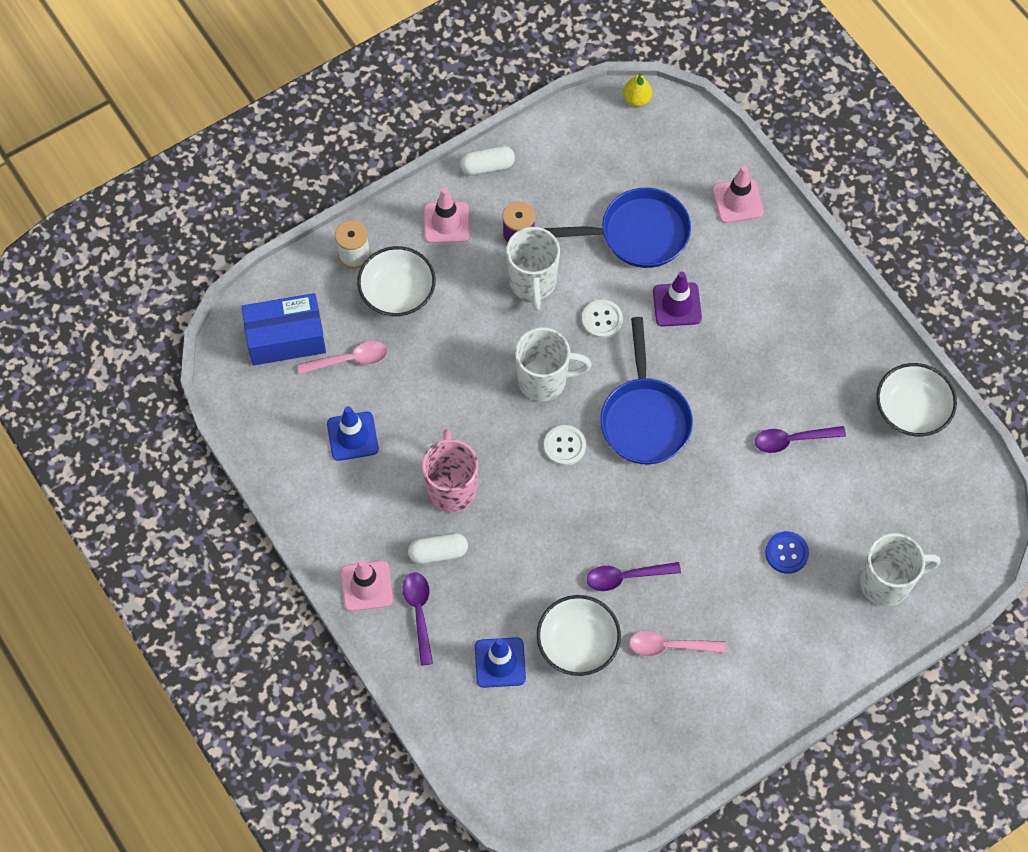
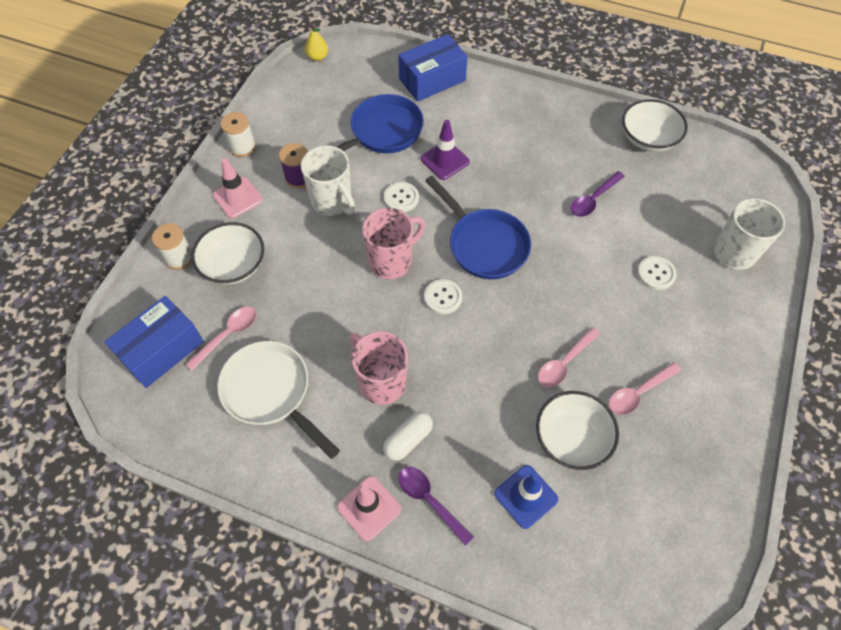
camera: 35 degrees left, 5 degrees down
(352, 436) = (271, 392): blue traffic cone -> white pan
(487, 166) = (242, 147): white capsule -> white spool
(544, 380) = (392, 261): white mug -> pink mug
(626, 577) = (564, 363): purple spoon -> pink spoon
(737, 201) = (432, 80): pink traffic cone -> blue box
(786, 553) = (656, 274): blue button -> white button

